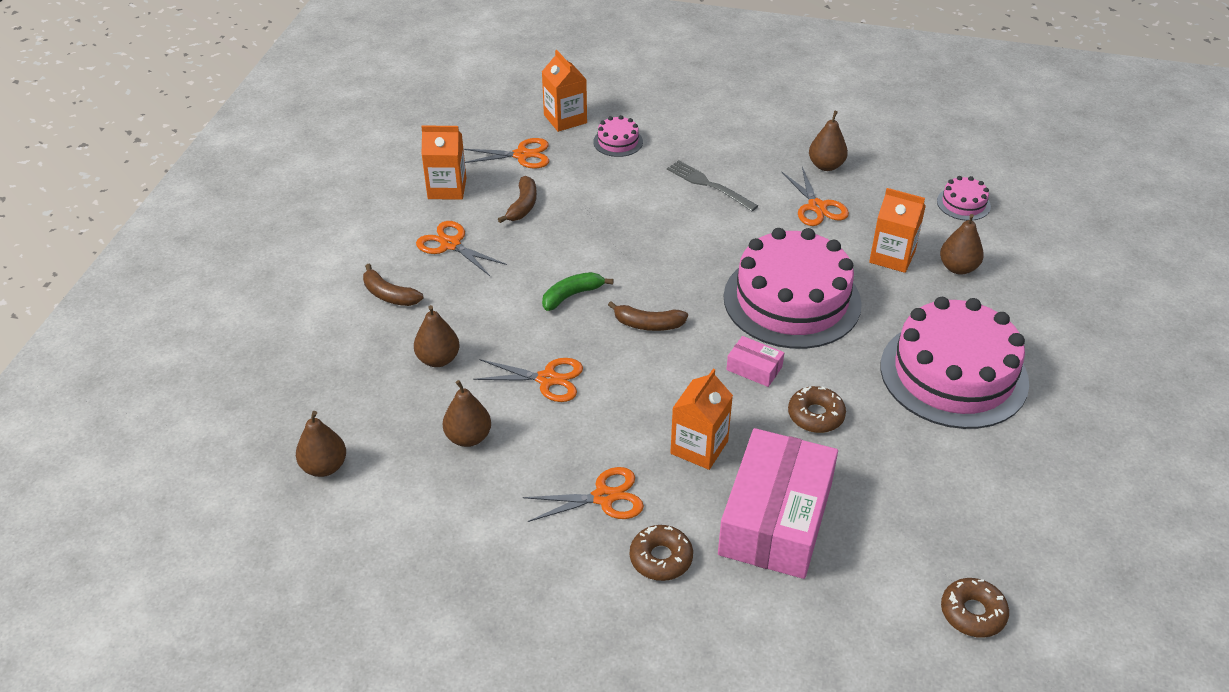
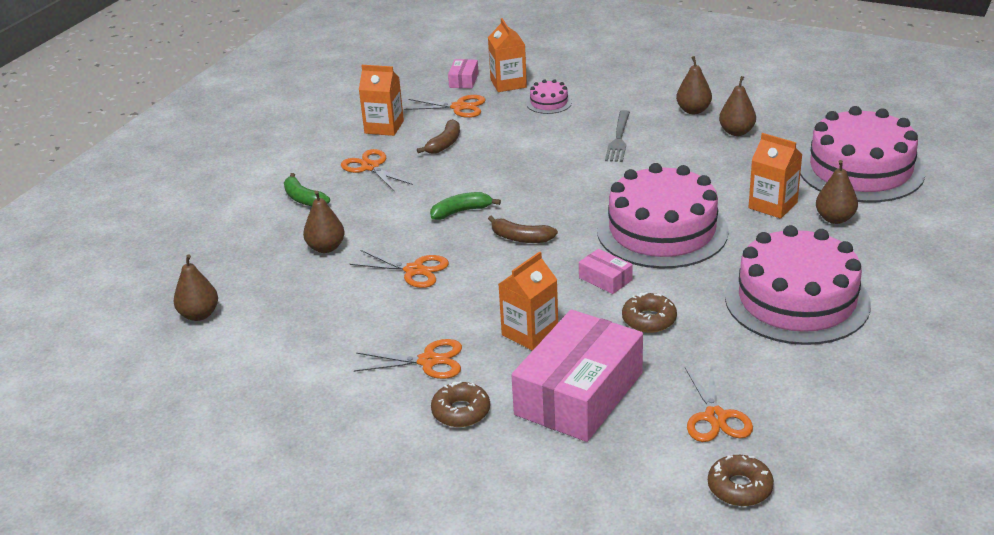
camera: 15 degrees right, 10 degrees down
(389, 295) = (303, 199): brown banana -> green banana
(468, 437) = (328, 306): brown pear -> brown pear (693, 110)
(514, 118) = (464, 80): none -> pink box
(708, 184) = (618, 139): grey fork -> grey fork turned 135 degrees counterclockwise
(816, 207) = (715, 162): orange scissors -> orange scissors (715, 417)
(963, 204) = (860, 170): pink cake -> pink cake, size x2.38

